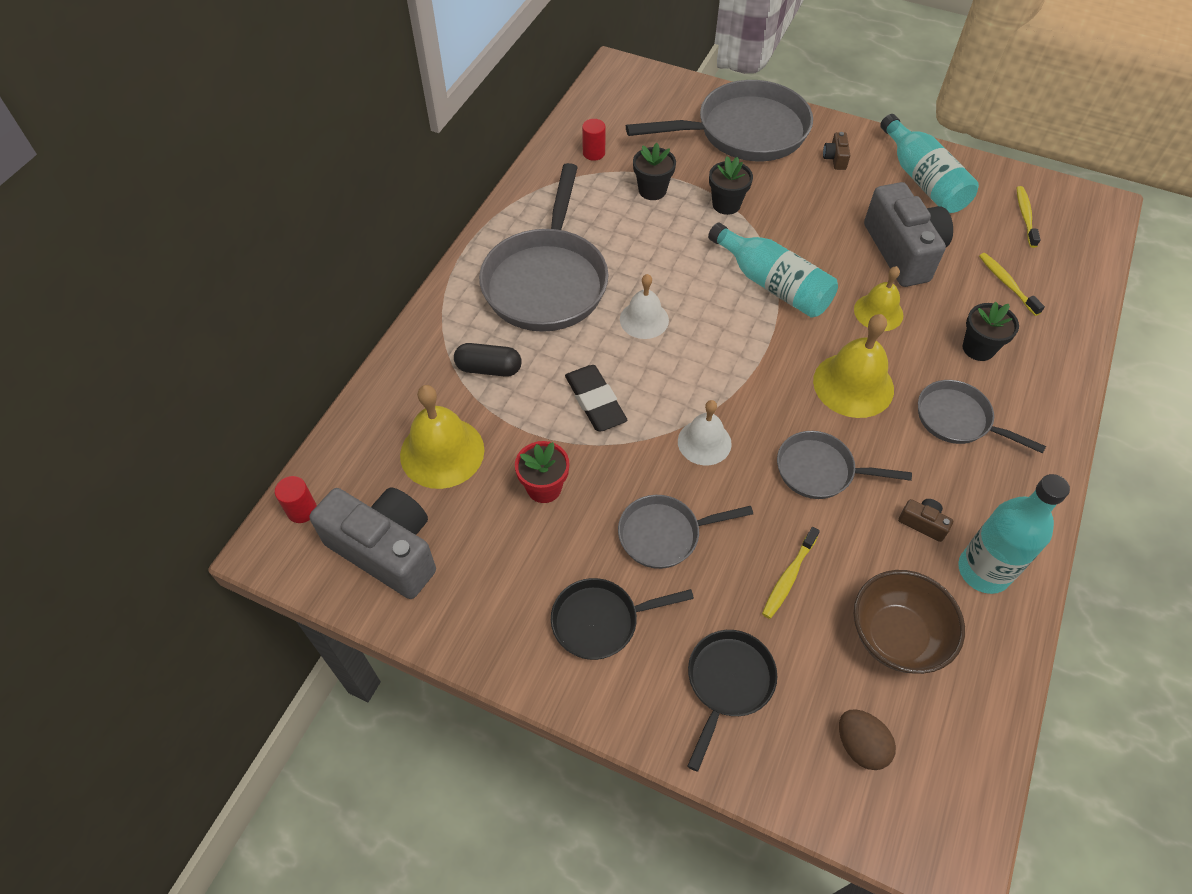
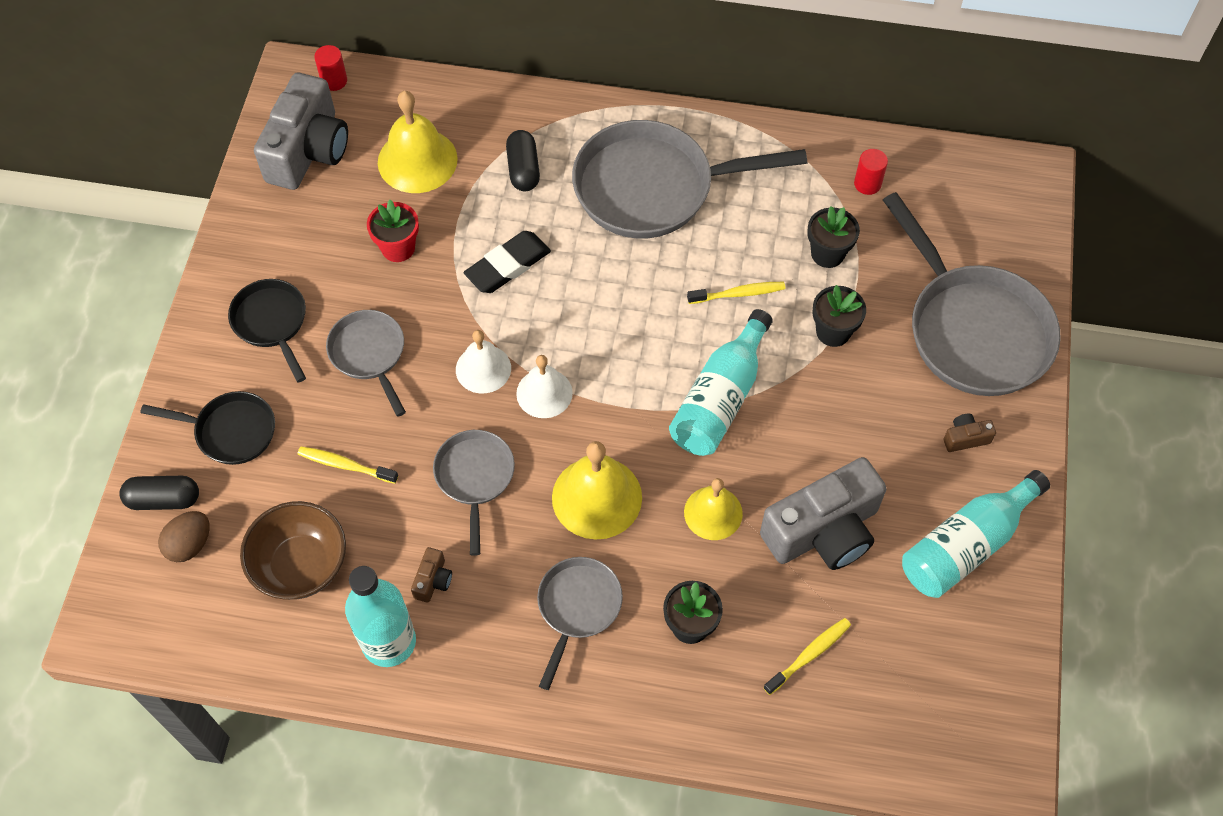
camera: 75 degrees right, 5 degrees up
(644, 319) = (627, 285): white bell -> white bell (544, 393)
(801, 767) = (163, 499): none -> black capsule
(1025, 216) = (944, 675): yellow toothbrush -> yellow toothbrush (738, 294)

